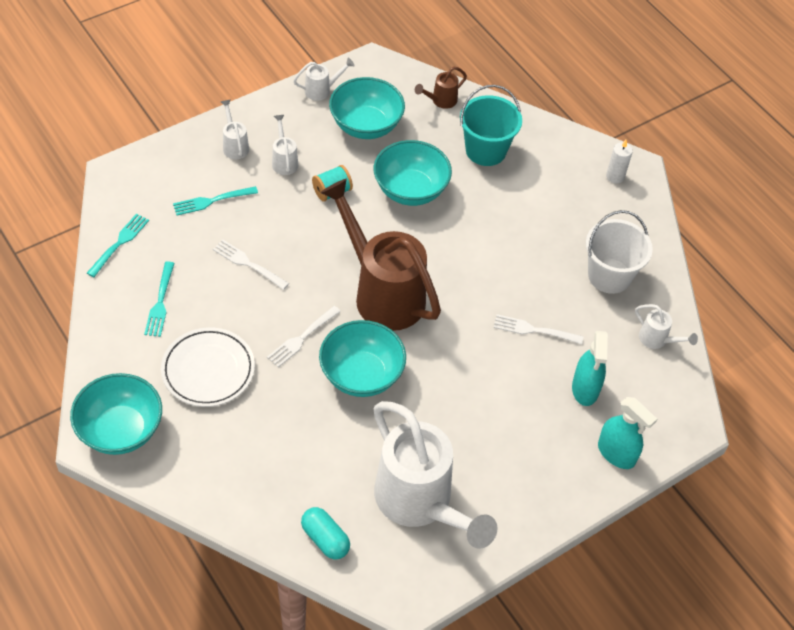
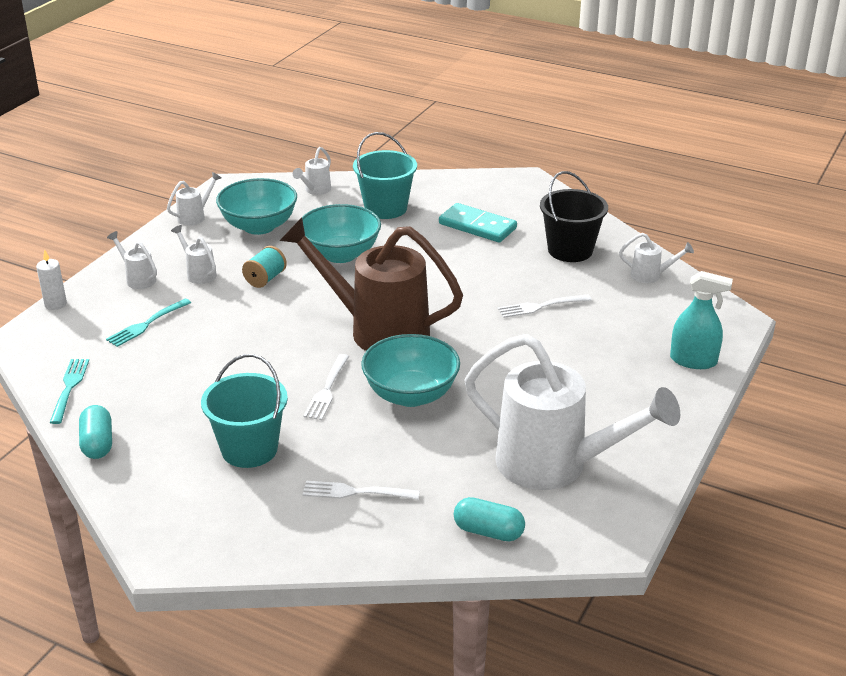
camera: 25 degrees left, 20 degrees down
(108, 310) = (97, 443): none -> turquoise capsule
(121, 430) = (191, 534): turquoise bowl -> none
(160, 302) = (152, 416): turquoise fork -> none
(208, 370) = (249, 449): white plate -> turquoise bucket
(249, 264) = (225, 356): white fork -> white fork (356, 492)
(441, 101) = (315, 190): brown watering can -> white watering can
(549, 209) = (477, 226): none -> turquoise domino
(585, 389) = (623, 328): turquoise spray bottle -> none
(609, 276) = (570, 250): white bucket -> black bucket
(615, 176) = (513, 189): white candle -> white candle (55, 304)

